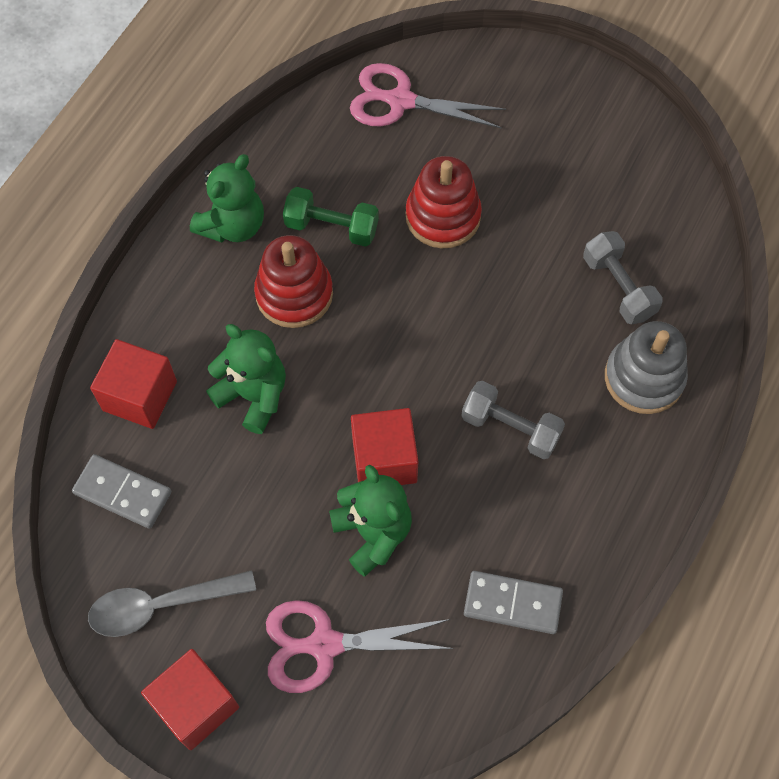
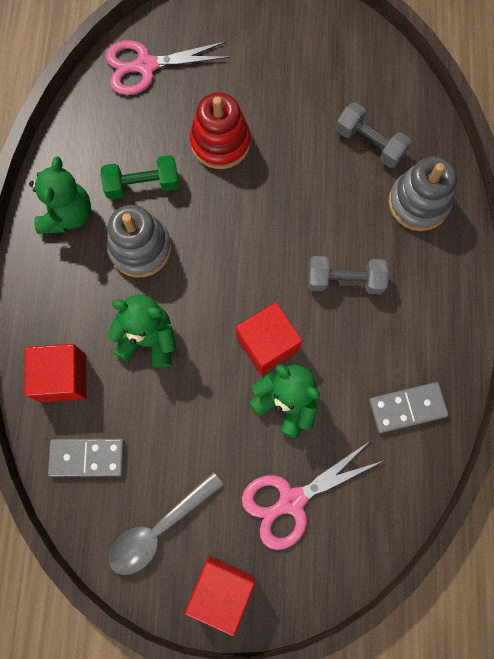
camera: 25 degrees left, 10 degrees up
(294, 294) = (140, 248): red stacking toy -> grey stacking toy

